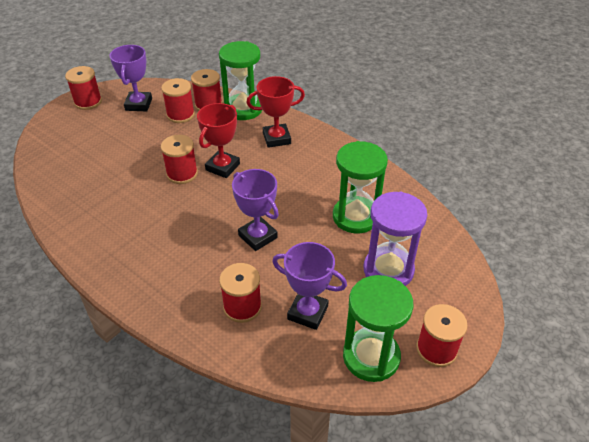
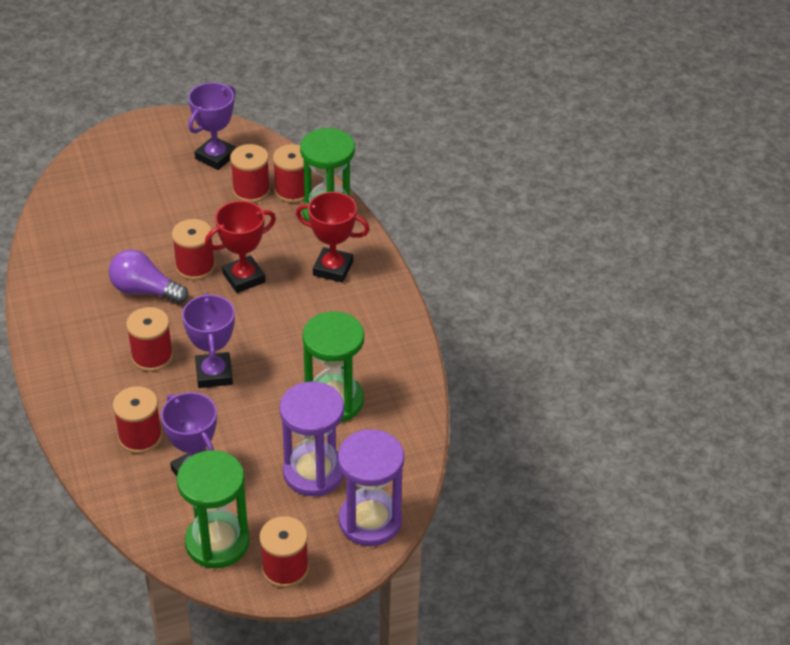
camera: 30 degrees right, 0 degrees up
(88, 102) = (164, 130): red spool -> red spool (152, 356)
(158, 203) = (145, 290): none -> purple light bulb
(457, 284) = (370, 521): none -> purple hourglass

